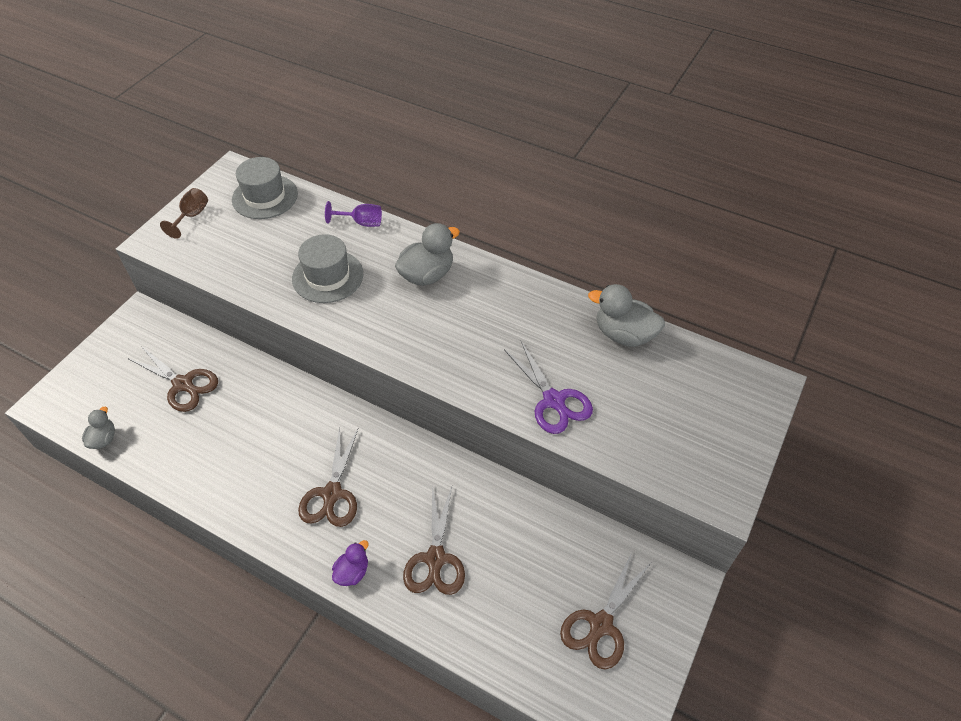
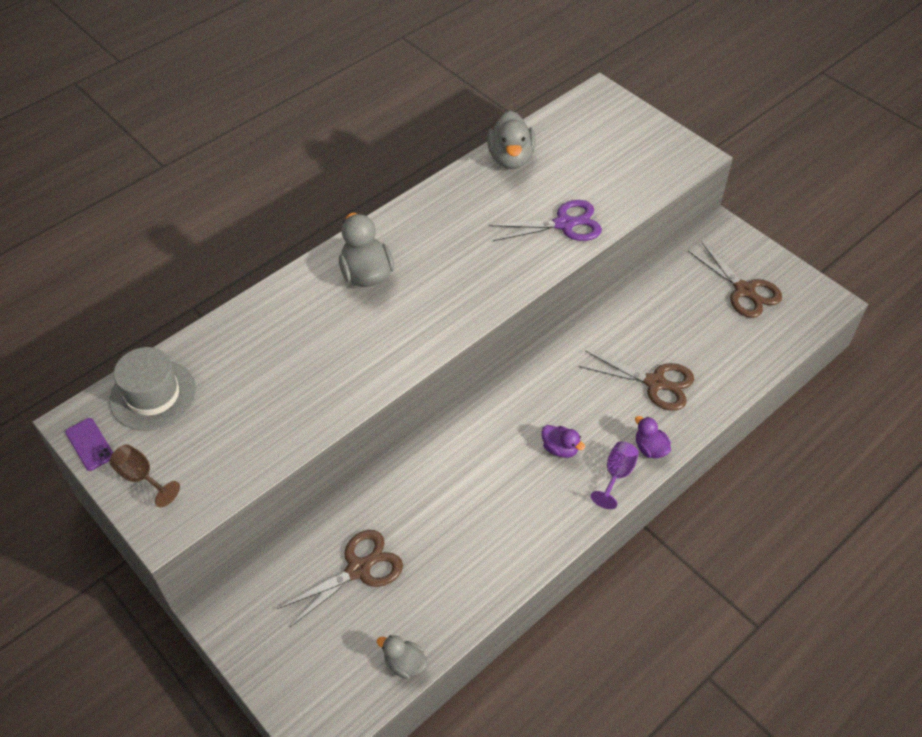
camera: 70 degrees left, 0 degrees up
(215, 182) = (90, 444): none -> purple phone
(328, 276) = (324, 357): grey hat -> none
(332, 494) = (560, 449): brown scissors -> purple duck
(361, 222) = (255, 312): purple goblet -> purple goblet (617, 475)
(624, 334) = (511, 158): grey duck -> grey duck turned 45 degrees counterclockwise

